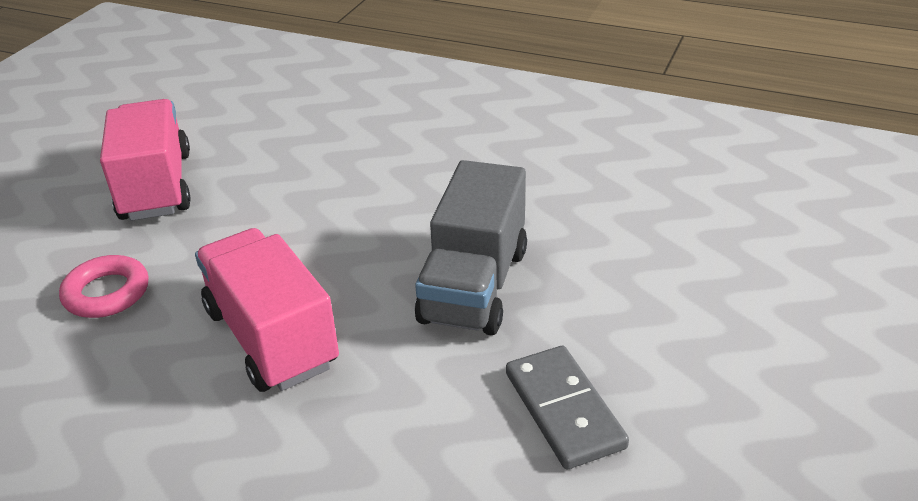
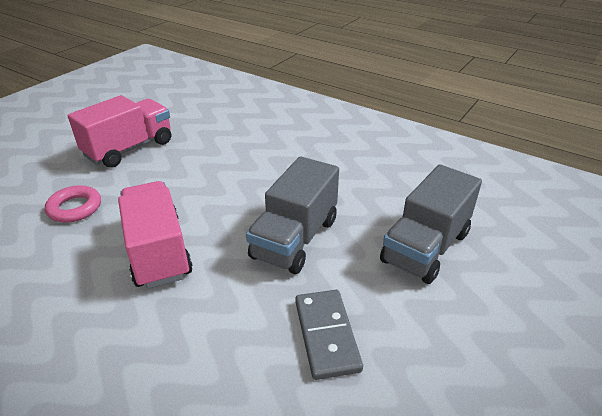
camera: 10 degrees right, 0 degrees up
(156, 186) = (129, 149): pink truck -> pink truck turned 45 degrees clockwise
(666, 269) = (425, 247): none -> grey truck

